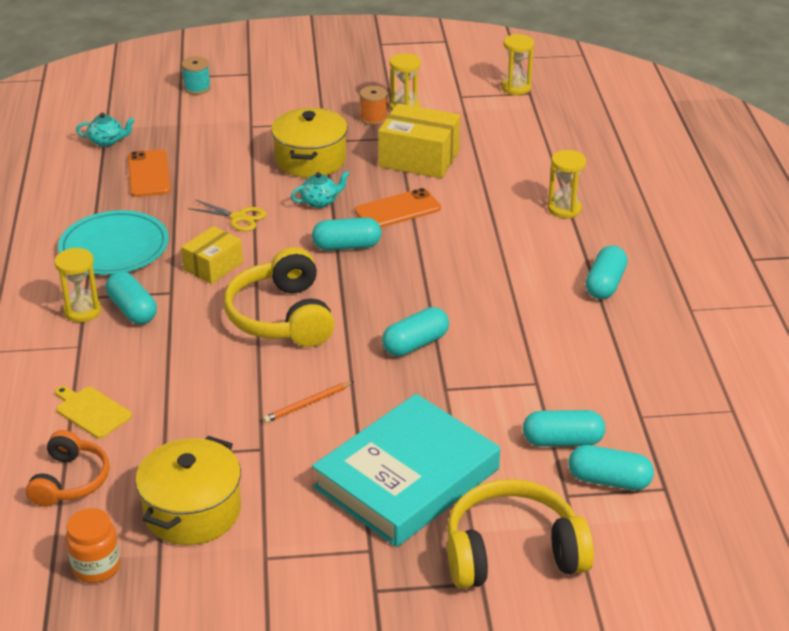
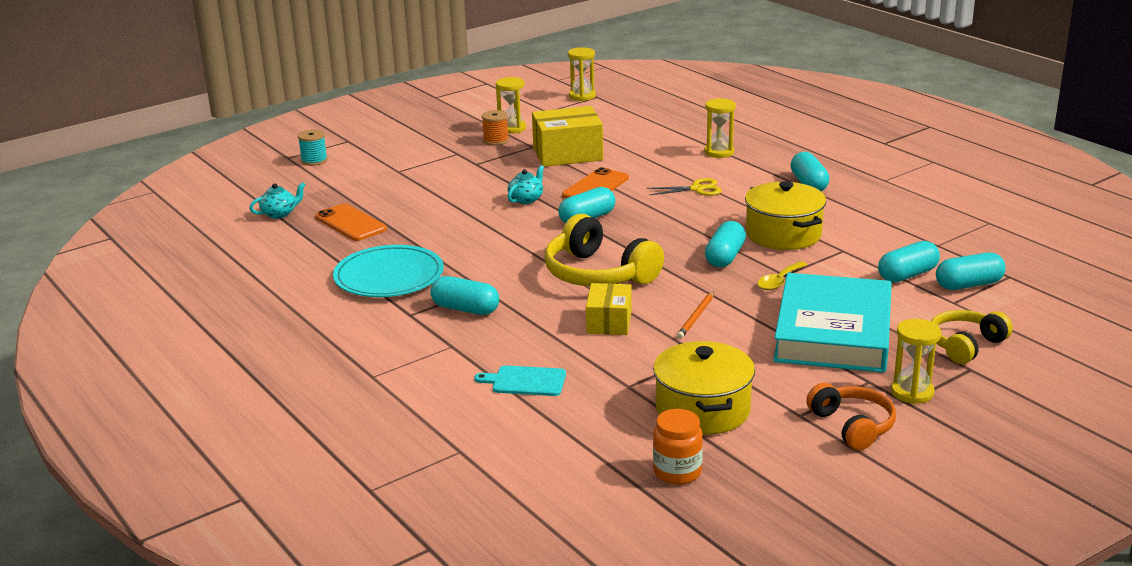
camera: 30 degrees left, 10 degrees down
(70, 481) = (573, 429): orange headphones -> orange headphones (852, 426)
(82, 311) = (421, 323): yellow hourglass -> yellow hourglass (912, 392)
(91, 411) = (526, 381): yellow cutting board -> turquoise cutting board
(213, 266) = (495, 262): yellow box -> yellow box (609, 322)
(238, 218) = (472, 227): yellow scissors -> yellow scissors (697, 189)
(310, 160) = (480, 177): yellow pot -> yellow pot (783, 234)
(430, 395) = (779, 281): none -> yellow spoon
(512, 552) = (965, 345): yellow headphones -> yellow headphones, size x0.62

